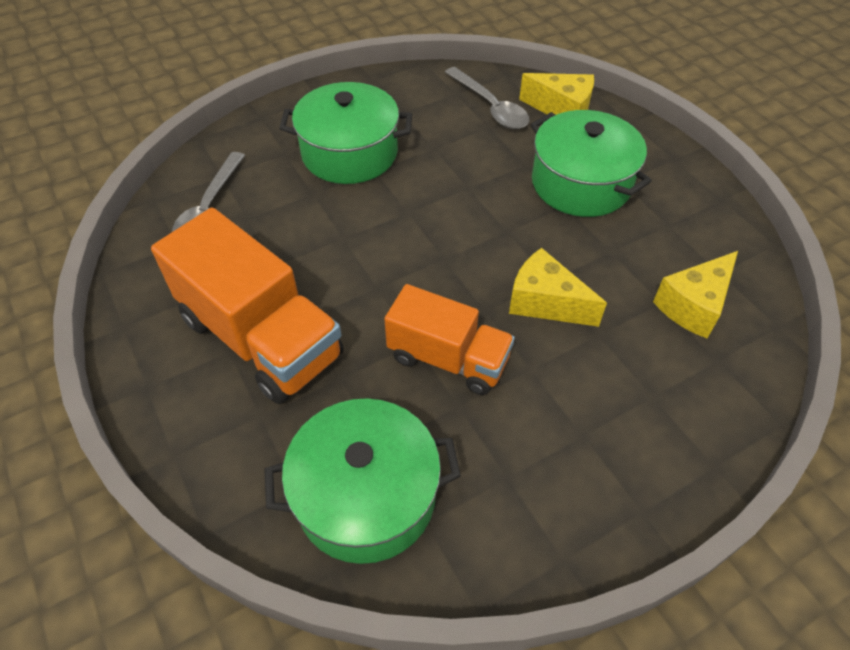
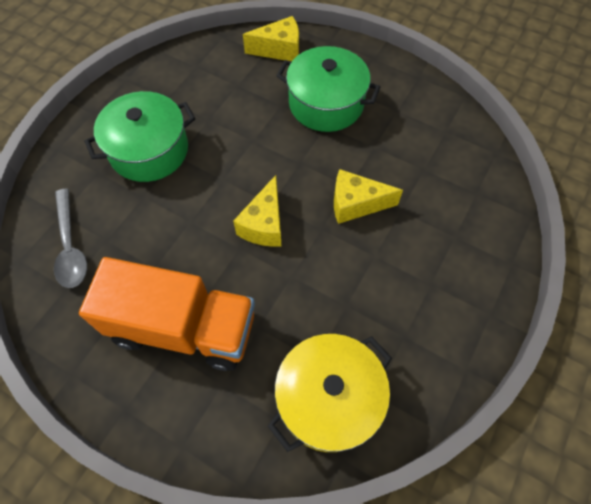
camera: 30 degrees left, 10 degrees up
(366, 495) = (329, 398): green pot -> yellow pot
(448, 359) = (320, 276): orange truck -> none
(490, 107) = (228, 68): grey spoon -> none
(694, 305) = (443, 162): yellow cheese -> yellow cheese (264, 224)

